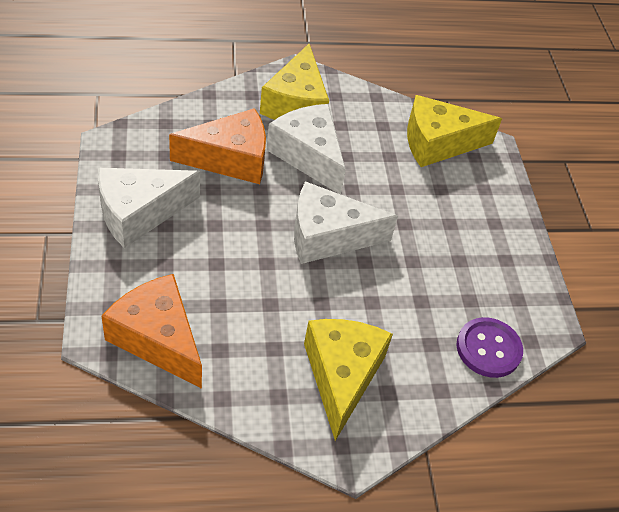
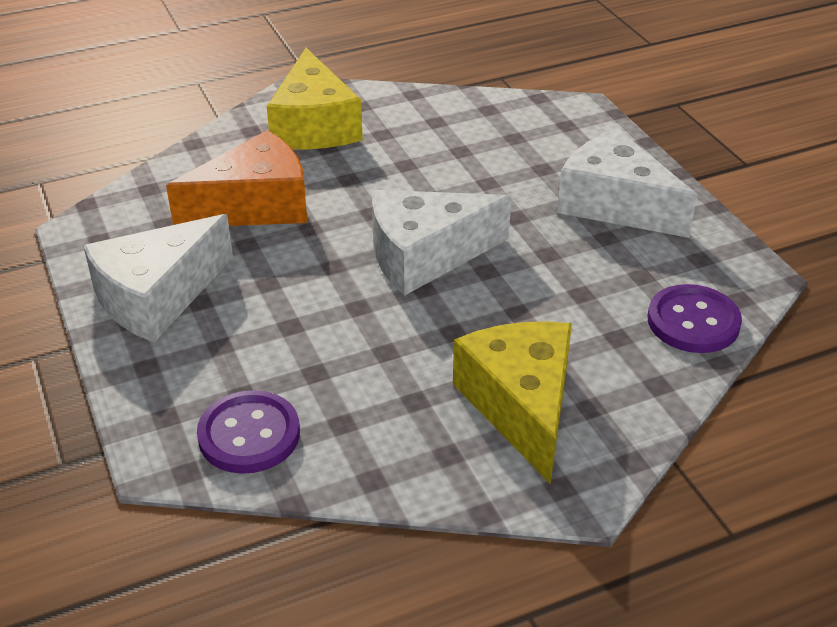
camera: 10 degrees left, 10 degrees down
(158, 338) = (249, 435): orange cheese -> purple button
(308, 155) = (356, 176): white cheese -> white cheese (615, 204)
(438, 143) = (514, 122): yellow cheese -> none

